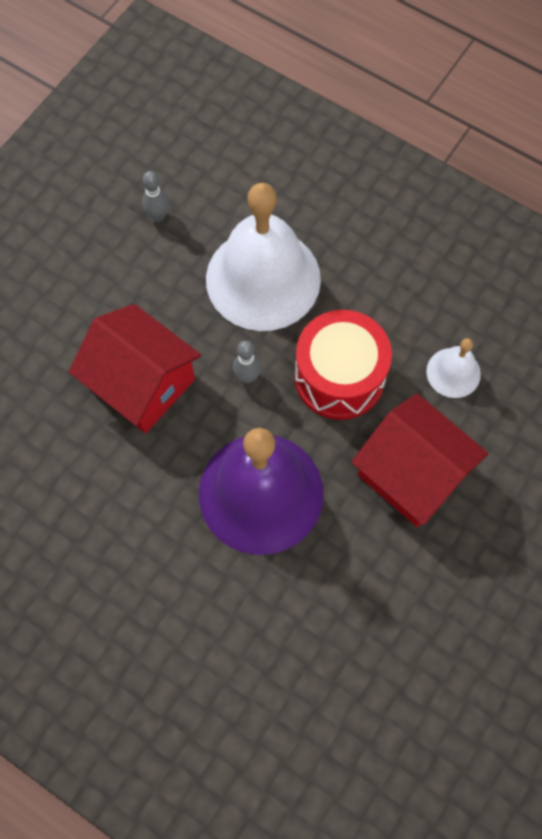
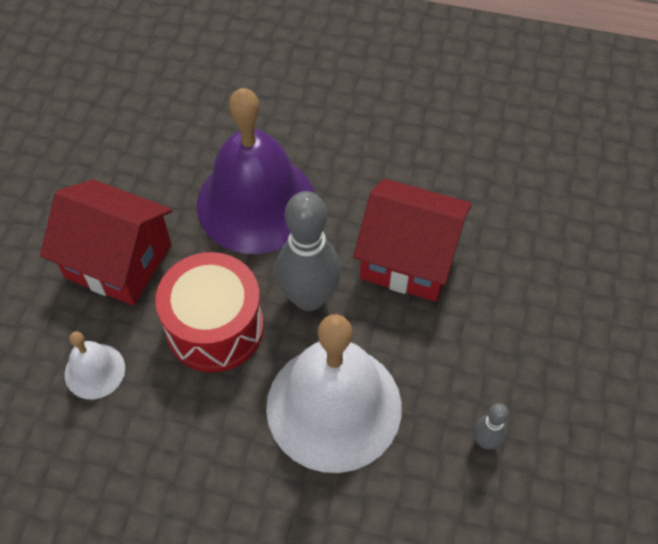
camera: 160 degrees right, 10 degrees down
(247, 377) = (309, 297): grey bowling pin -> grey bowling pin, size x2.12

